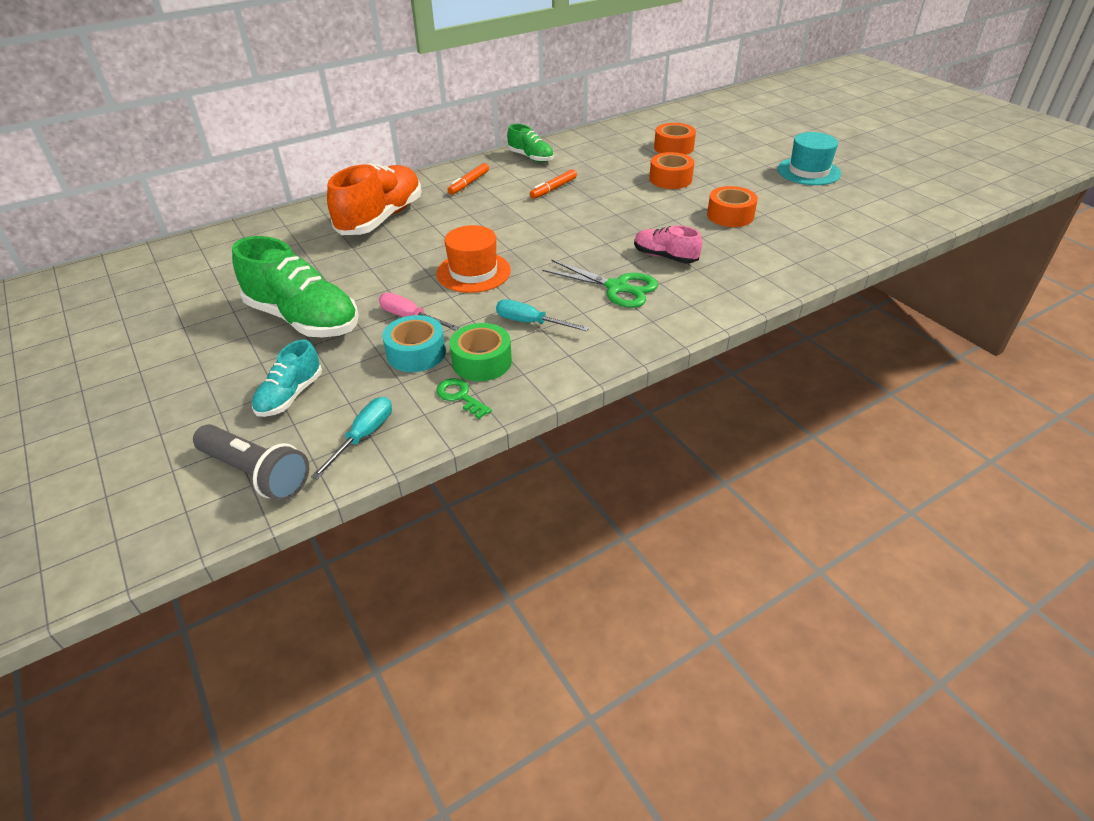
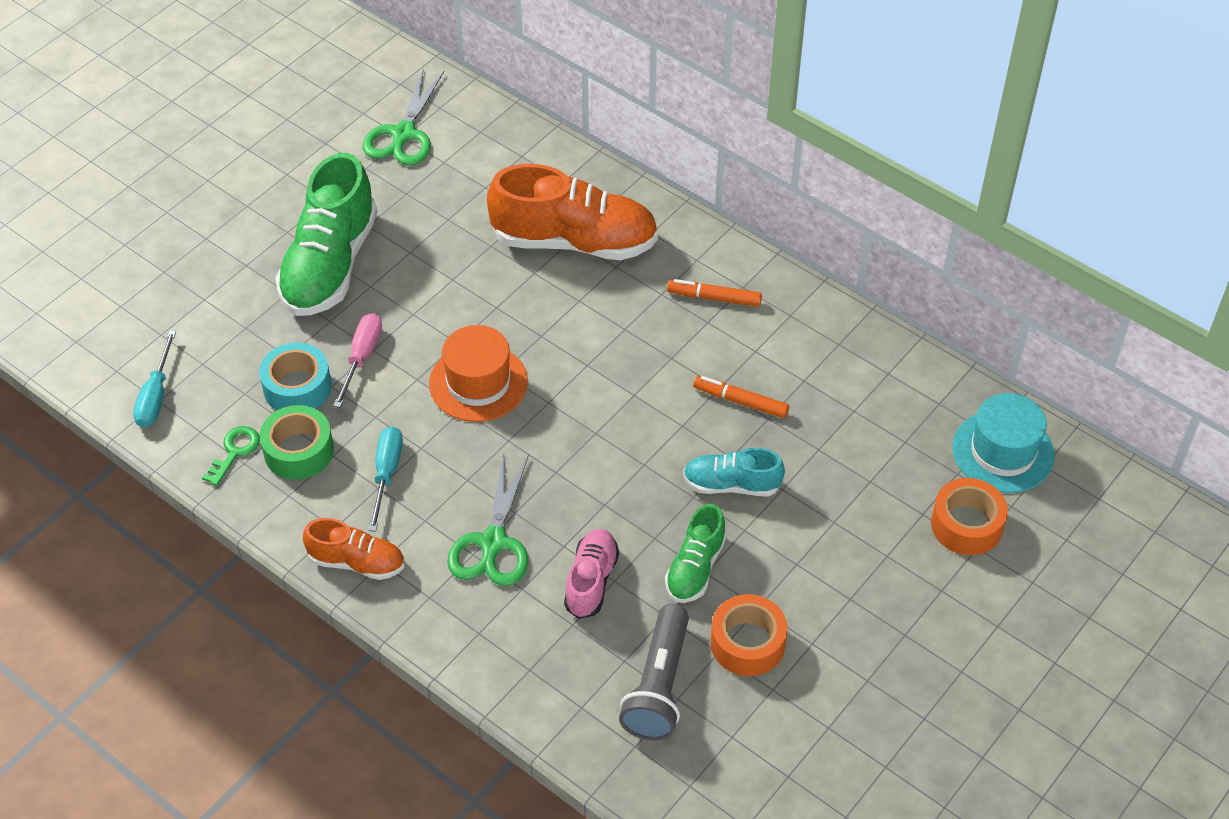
camera: 70 degrees right, 10 degrees up
(208, 267) = (403, 134): none -> green scissors
(257, 473) = (90, 338): grey flashlight -> grey flashlight (659, 686)
(290, 395) = (200, 313): turquoise shoe -> turquoise shoe (732, 485)
(363, 436) = (156, 396): turquoise screwdriver -> turquoise screwdriver turned 90 degrees clockwise
(531, 157) = (834, 344): green shoe -> green shoe (695, 568)
(606, 348) = (357, 562): none -> orange shoe
(670, 179) = (840, 543): orange tape -> none
(808, 171) = (962, 740): turquoise hat -> turquoise hat (1003, 451)

